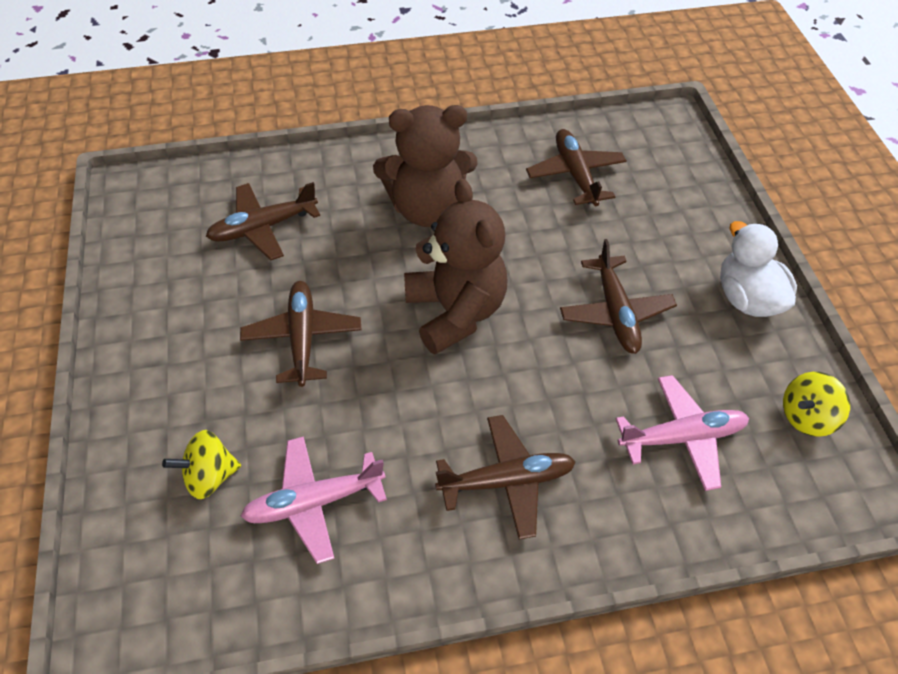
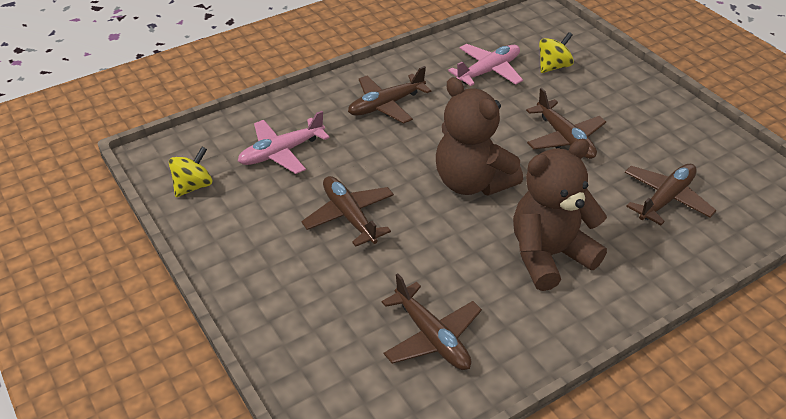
camera: 160 degrees right, 10 degrees down
(746, 298) = (240, 259): white duck -> none

